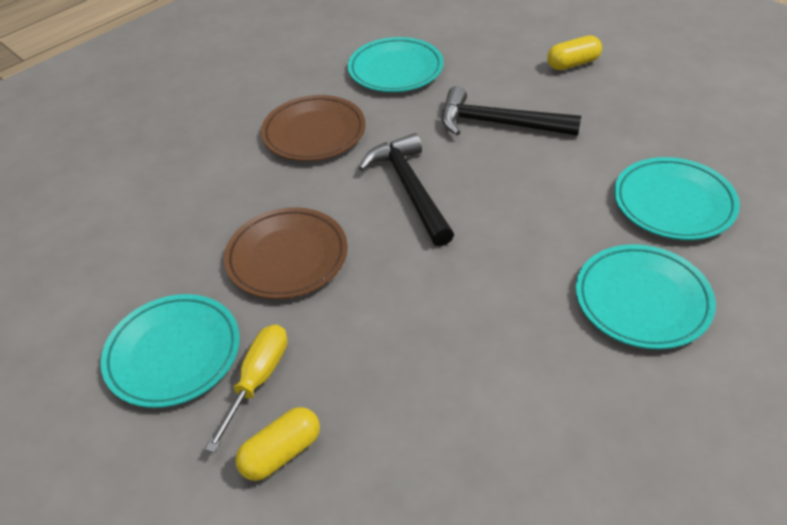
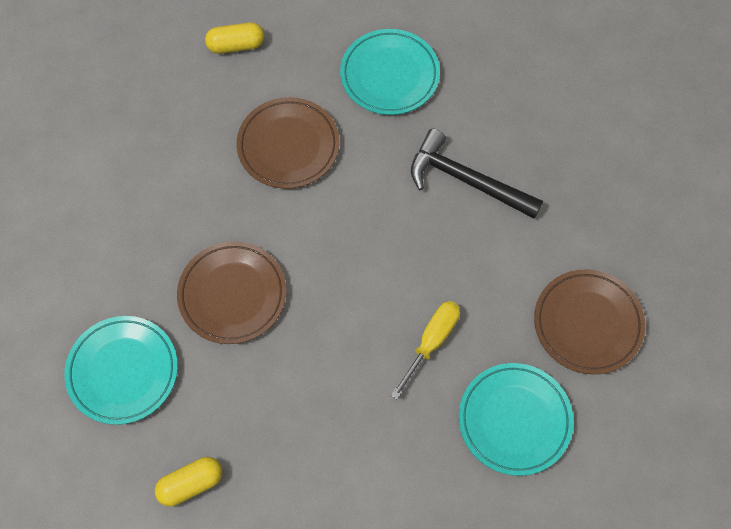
camera: 10 degrees right, 20 degrees up
(257, 380) = (185, 415): yellow screwdriver -> yellow screwdriver (431, 342)
(410, 189) = (359, 243): black hammer -> none
(573, 64) = (570, 114): yellow capsule -> yellow capsule (236, 45)
(673, 203) = (587, 323): turquoise plate -> brown plate

